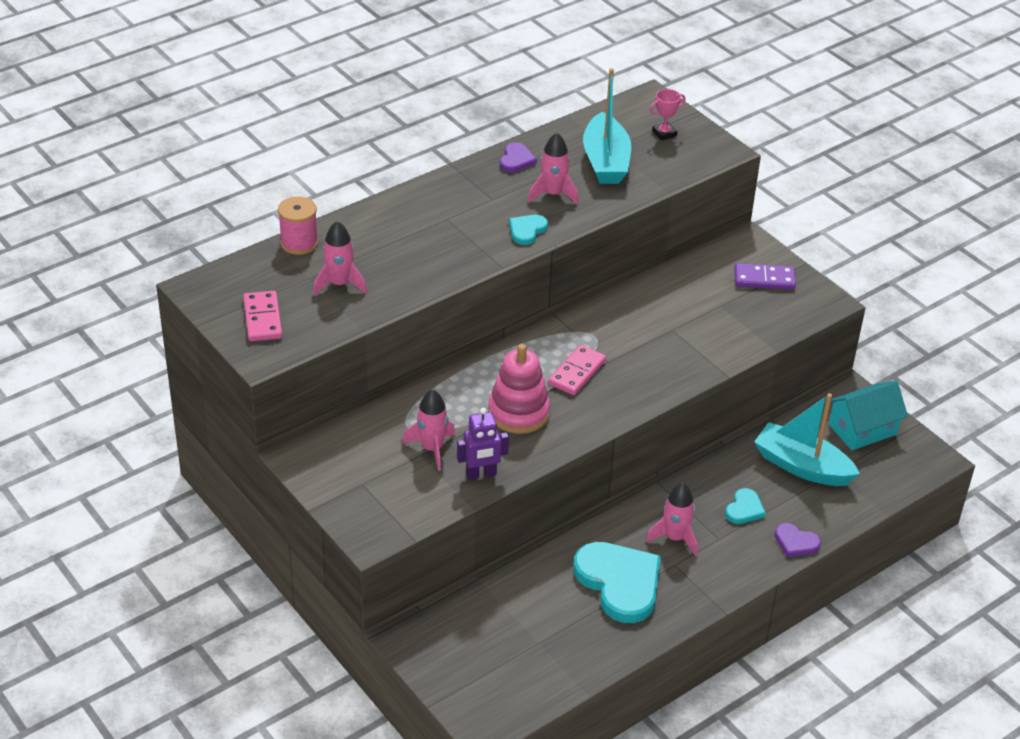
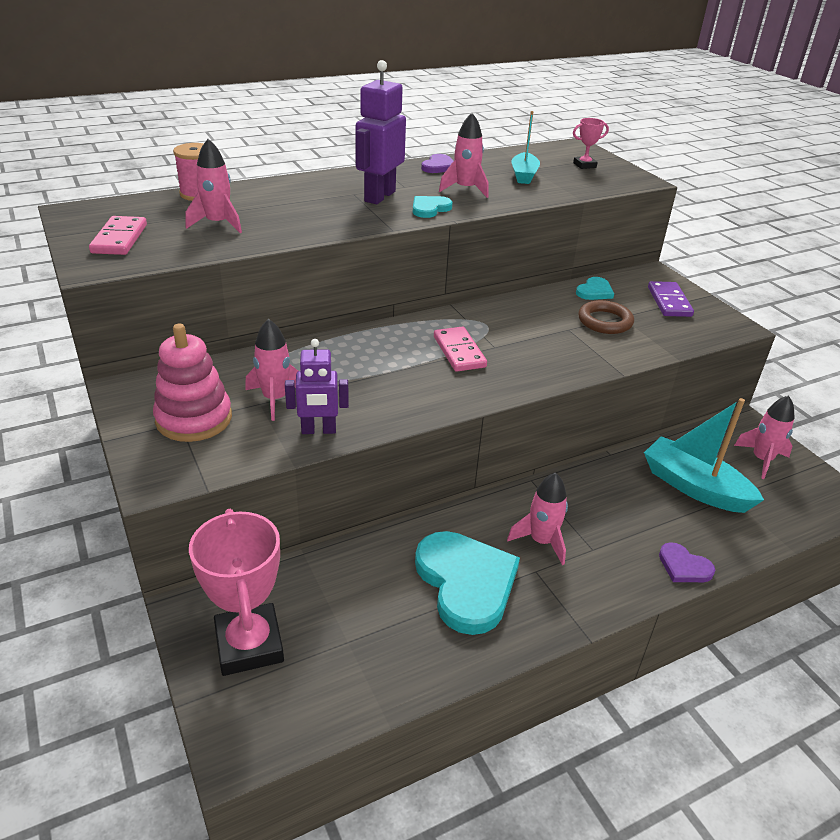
camera: 10 degrees right, 5 degrees down
(463, 656) = (249, 644): none -> pink trophy
(473, 219) = (379, 196): none -> purple robot
(518, 412) = (384, 378): pink stacking toy -> pink stacking toy (194, 419)
(576, 372) = (459, 352): pink domino -> pink domino turned 60 degrees counterclockwise
(605, 161) = (524, 175): turquoise boat -> turquoise boat, size x0.62
(705, 314) = (605, 321): none -> brown ring
(744, 509) = (626, 521): turquoise heart -> turquoise heart (594, 291)
(764, 279) = (669, 302): purple domino -> purple domino turned 75 degrees clockwise
(862, 429) = (761, 460): turquoise house -> pink rocket

